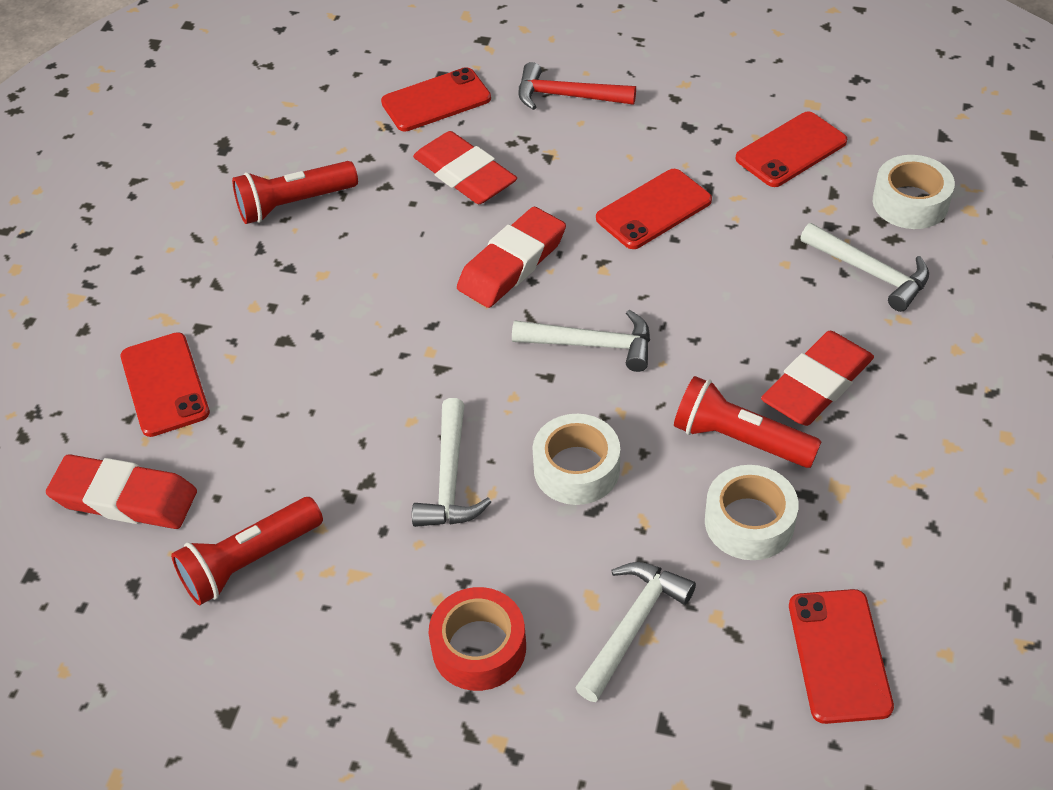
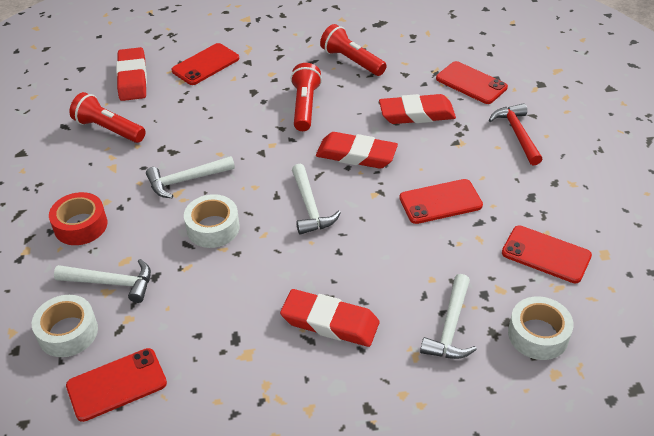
camera: 65 degrees right, 5 degrees down
(465, 174) = (416, 114): red eraser -> red eraser turned 60 degrees clockwise
(654, 210) = (440, 202): red phone -> red phone turned 45 degrees counterclockwise
(739, 439) = (266, 294): red flashlight -> red flashlight (305, 106)
(749, 522) = (203, 316): white tape -> white tape (68, 332)

